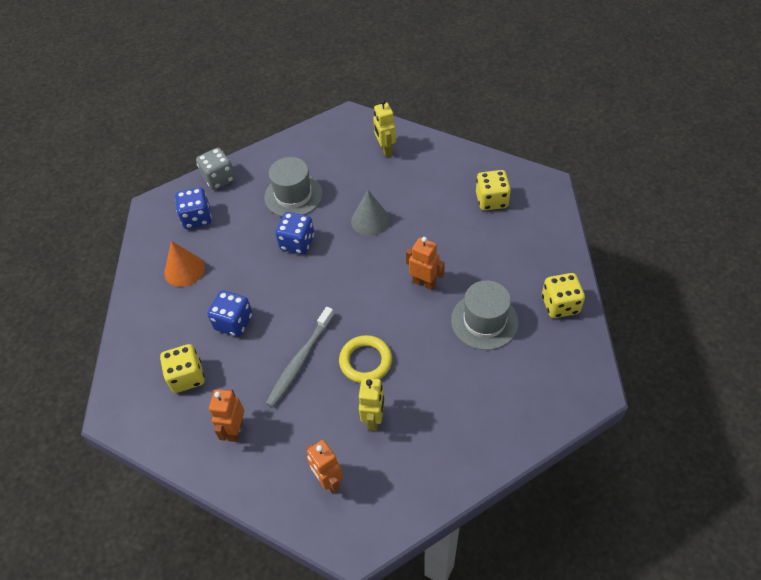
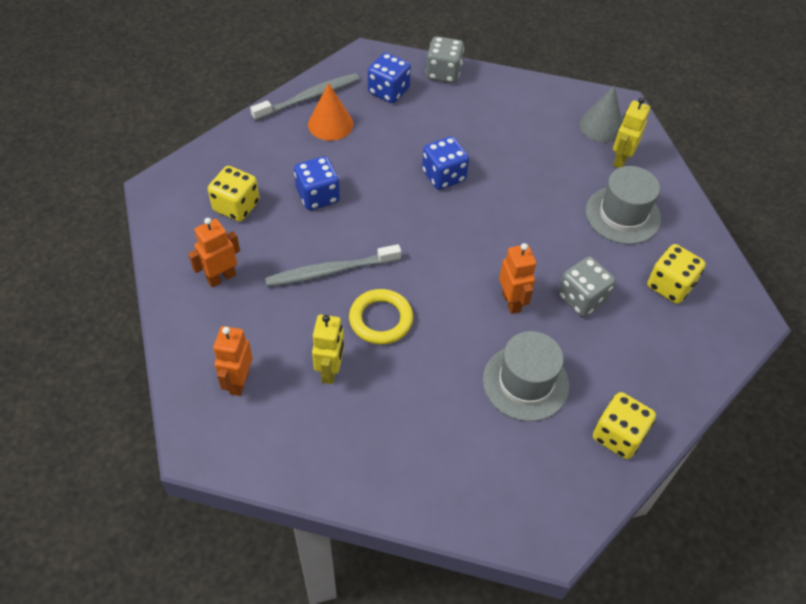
camera: 40 degrees right, 0 degrees up
(147, 264) = (309, 98): none -> grey toothbrush
(293, 195) = (488, 134): grey hat -> grey hat (622, 215)
(370, 220) = (529, 209): grey cone -> grey cone (601, 126)
(374, 419) = (330, 370): yellow robot -> yellow robot turned 45 degrees counterclockwise
(457, 247) = (582, 298): none -> grey dice

